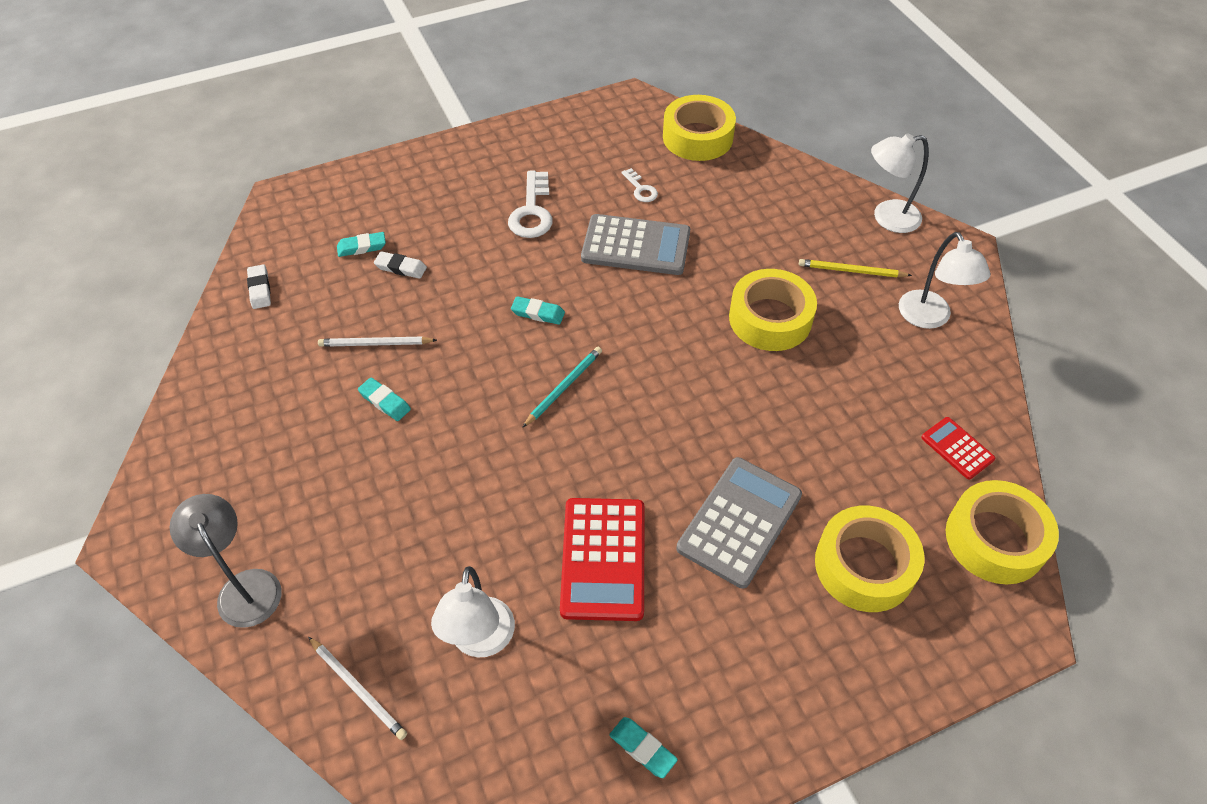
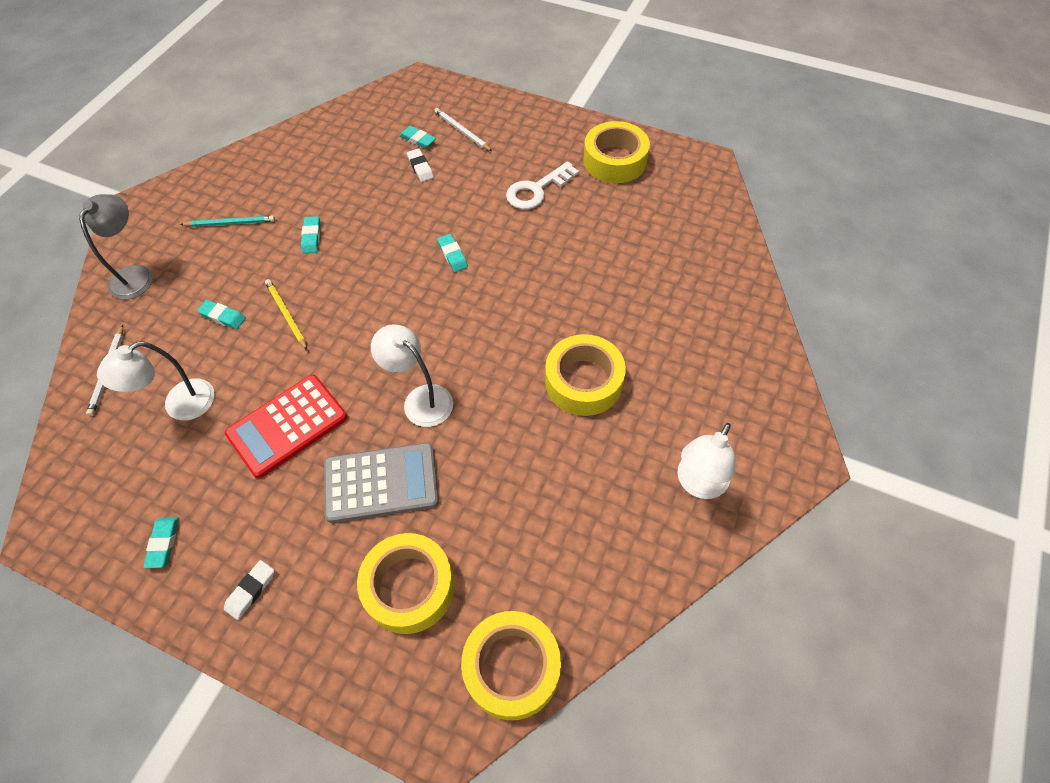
camera: 50 degrees right, 5 degrees up
(260, 289) = (340, 125): white eraser -> white eraser (251, 590)
(375, 344) = (350, 201): white pencil -> white pencil (462, 131)
(403, 537) = (223, 316): none -> turquoise eraser
(564, 387) = (405, 311): turquoise pencil -> turquoise pencil (230, 223)
(636, 246) = (567, 262): grey calculator -> none
(640, 189) = (624, 227): white key -> none
(697, 137) = (716, 221): yellow tape -> yellow tape (615, 160)
(851, 271) = (689, 401): yellow pencil -> yellow pencil (286, 315)
(887, 218) = (776, 388): white lamp -> white lamp (420, 399)
(957, 448) = (579, 586): red calculator -> none

